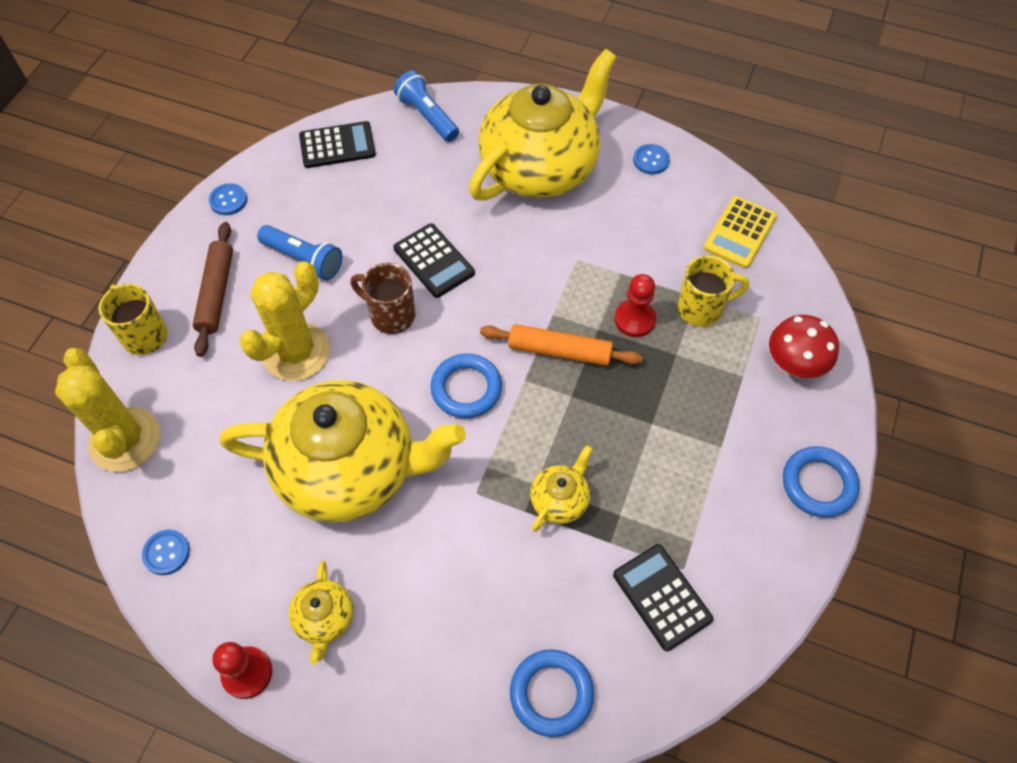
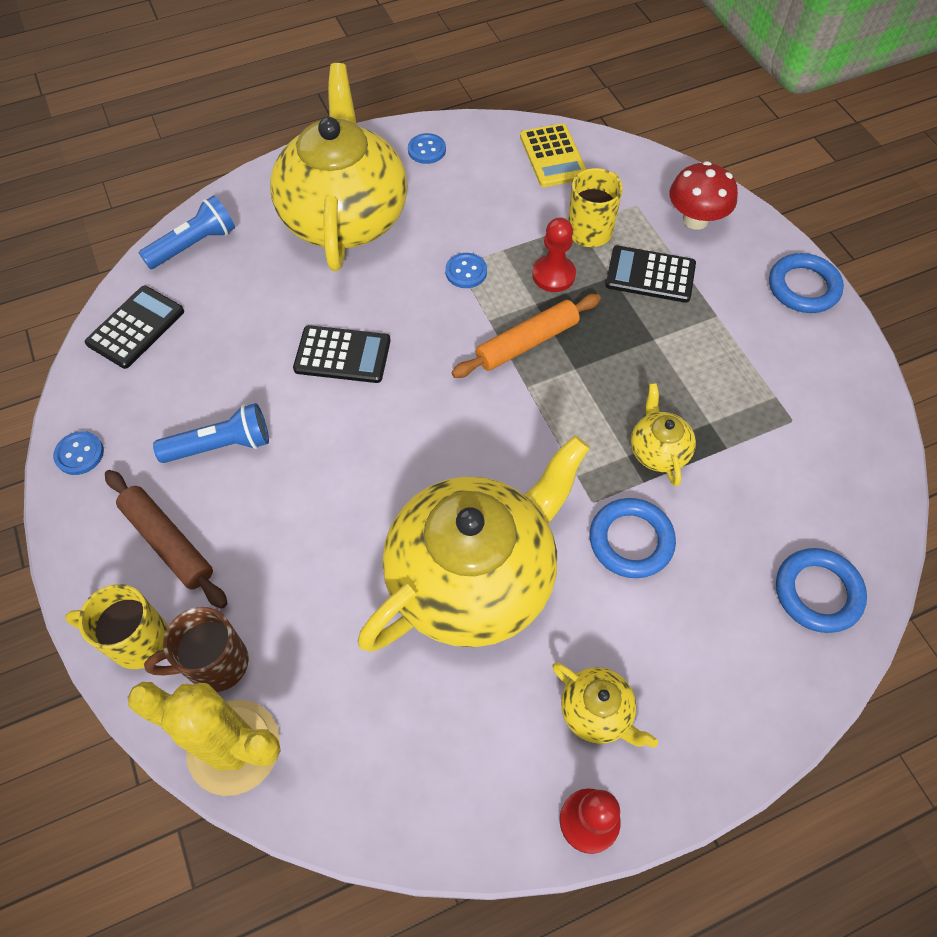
camera: 45 degrees left, 0 degrees up
(166, 553) = (397, 801): blue button -> blue button (466, 272)
(296, 352) = (309, 527): yellow cactus -> none
(391, 315) = (358, 427): brown mug -> brown mug (215, 664)
(427, 116) = (194, 244): blue flashlight -> blue flashlight turned 135 degrees clockwise
(466, 388) = (490, 431): blue ring -> blue ring (631, 540)
(662, 597) = (803, 453): black calculator -> black calculator (650, 275)

